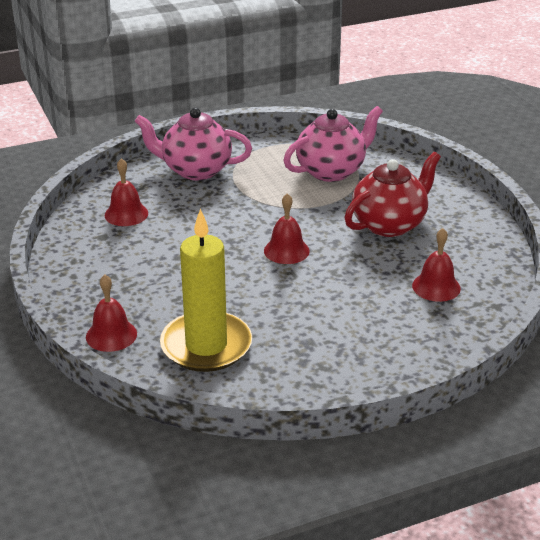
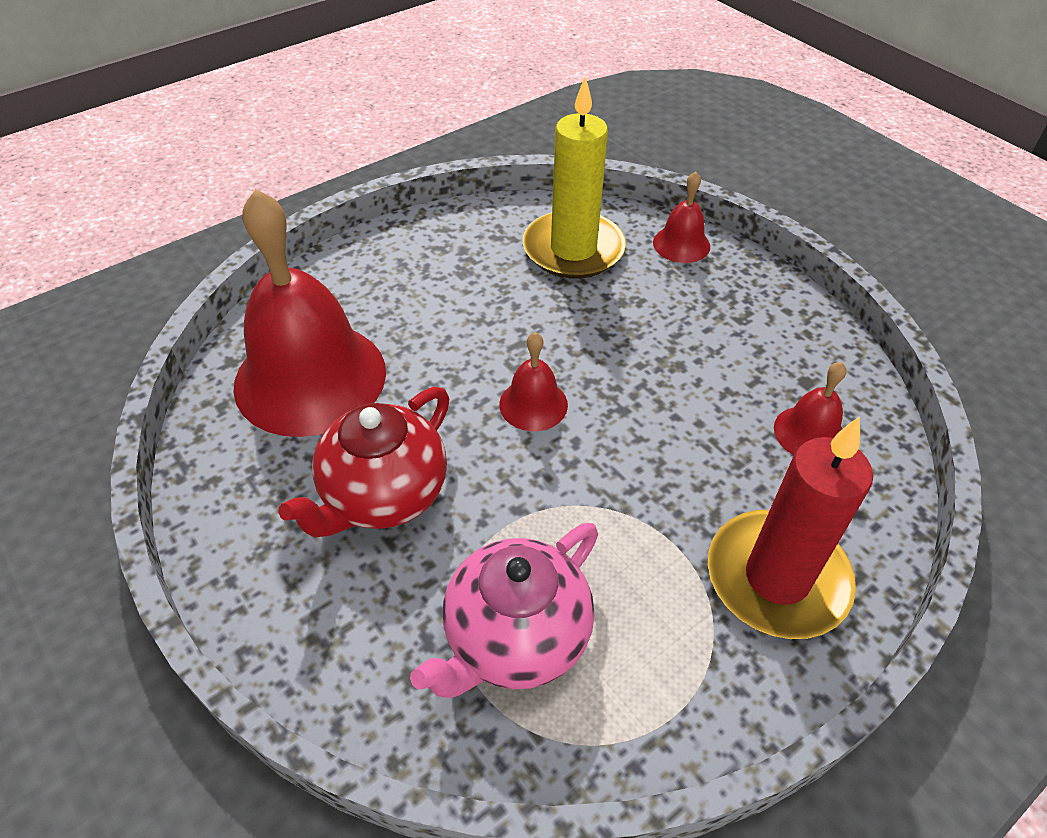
camera: 165 degrees right, 15 degrees up
(195, 170) = (777, 578): pink teapot -> red candle
(436, 287) = (310, 377): red bell -> red bell, size x2.25

